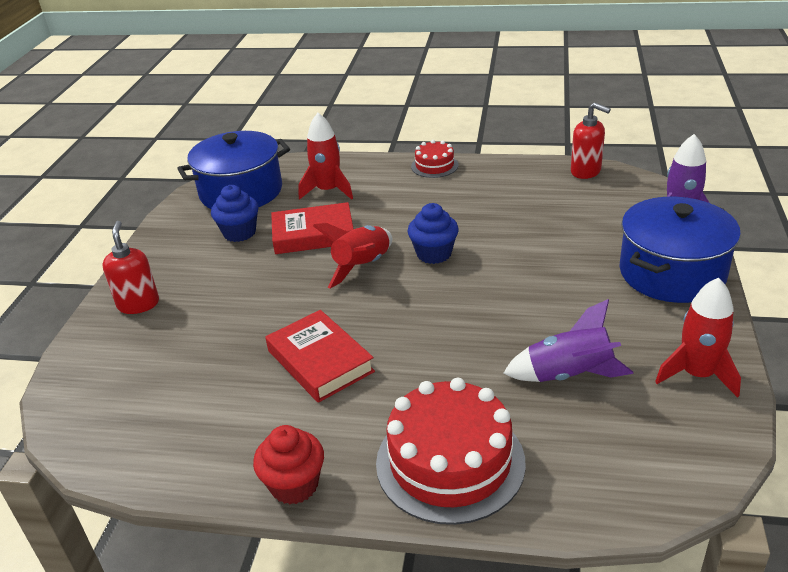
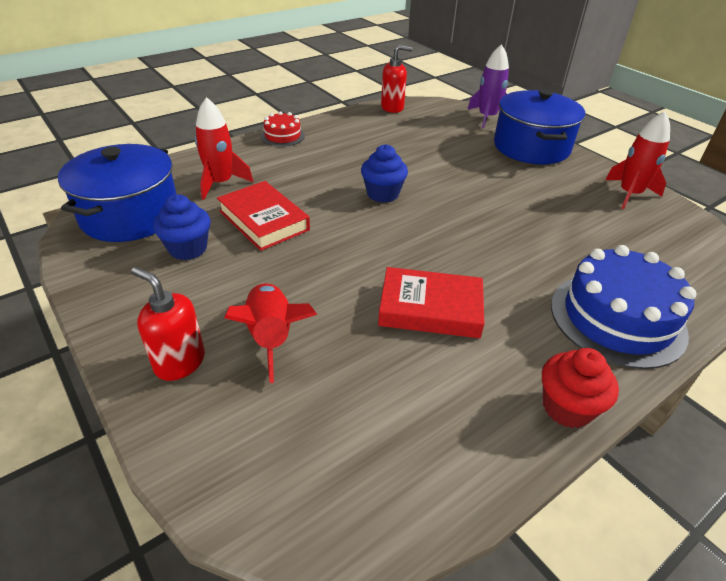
camera: 50 degrees left, 5 degrees up
(313, 234) = (264, 220): red book -> red book turned 75 degrees counterclockwise
(362, 266) = (346, 226): red rocket -> red rocket (271, 337)
(450, 462) = (617, 318): red cake -> blue cake
(568, 375) = (581, 228): purple rocket -> none

